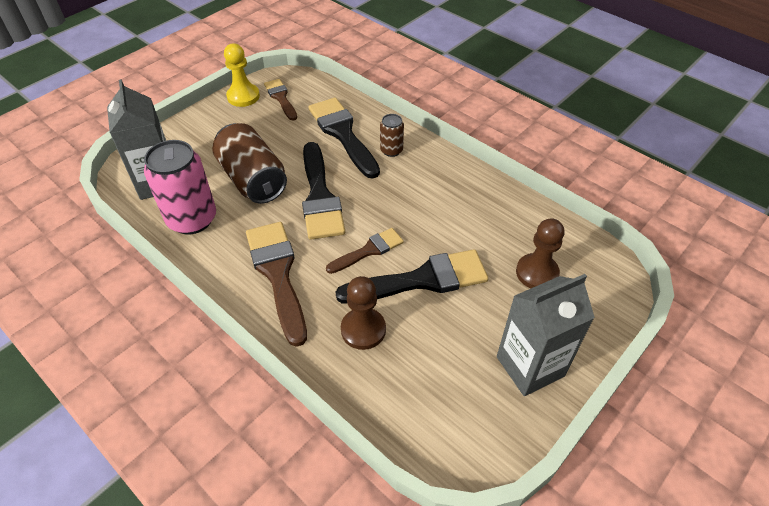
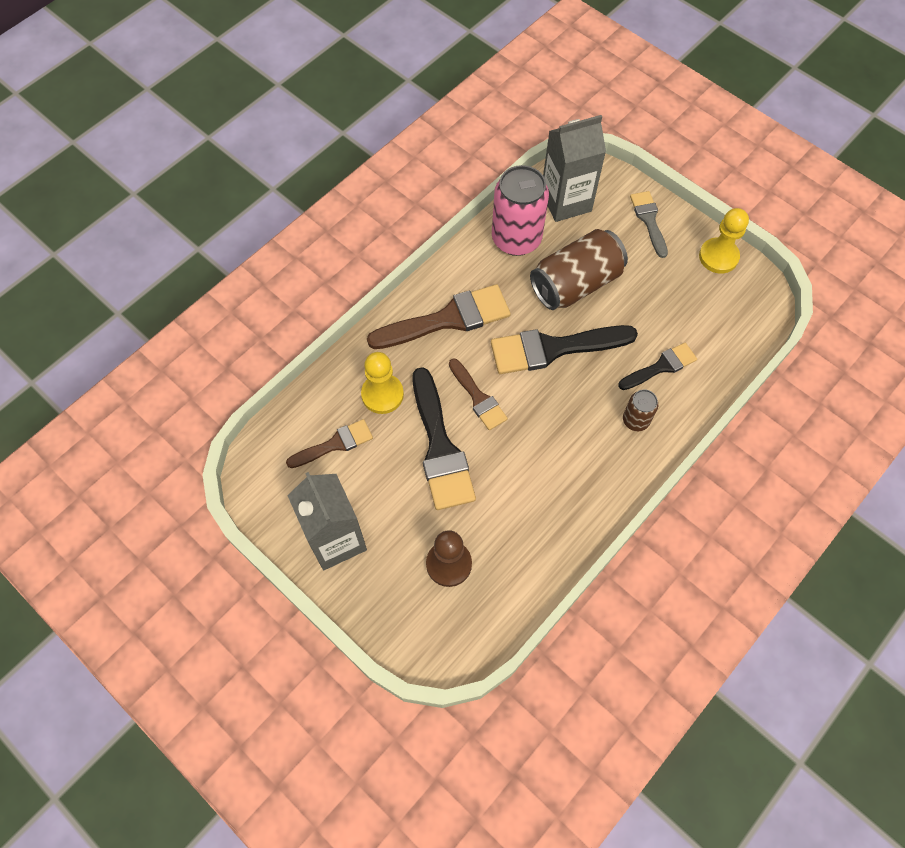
camera: 90 degrees right, 15 degrees up
(196, 131) = (649, 220): none -> grey brush
(281, 98) = (721, 296): brown brush -> brown brush (335, 444)
(343, 134) = (661, 367): black brush -> black brush, size x0.58
(363, 330) = (382, 394): brown pawn -> yellow pawn

